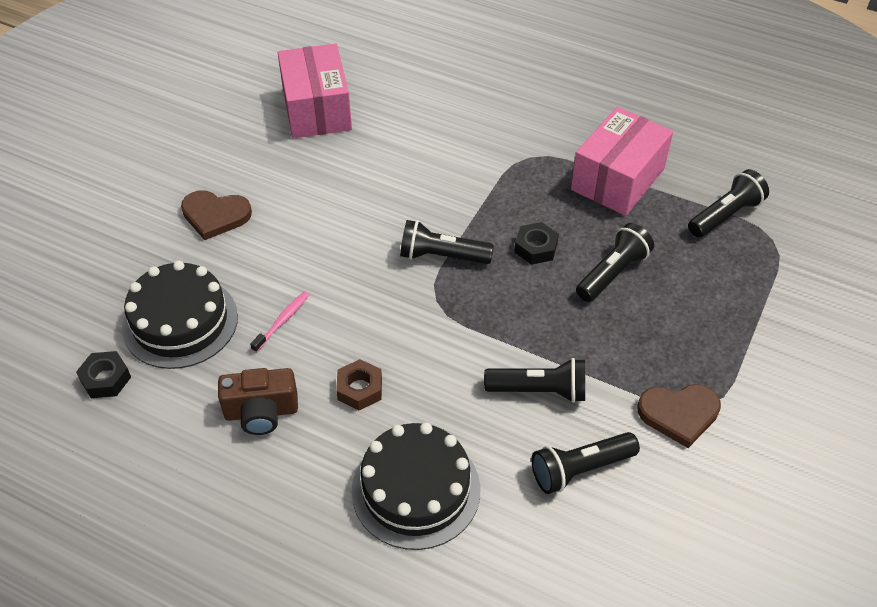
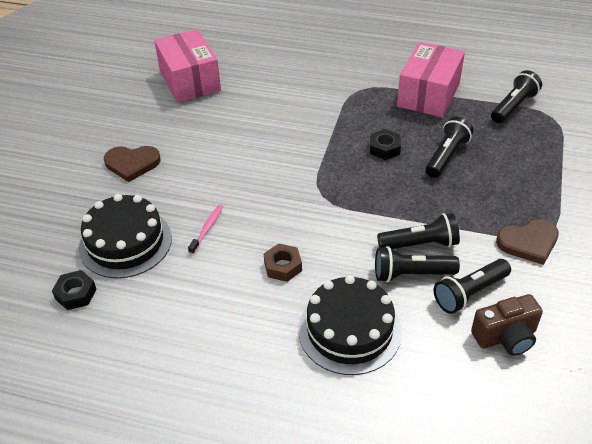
camera: 10 degrees left, 5 degrees down
(261, 412) = (210, 296): brown camera -> brown camera (505, 337)
(442, 256) = (316, 165): black flashlight -> black flashlight (411, 274)

